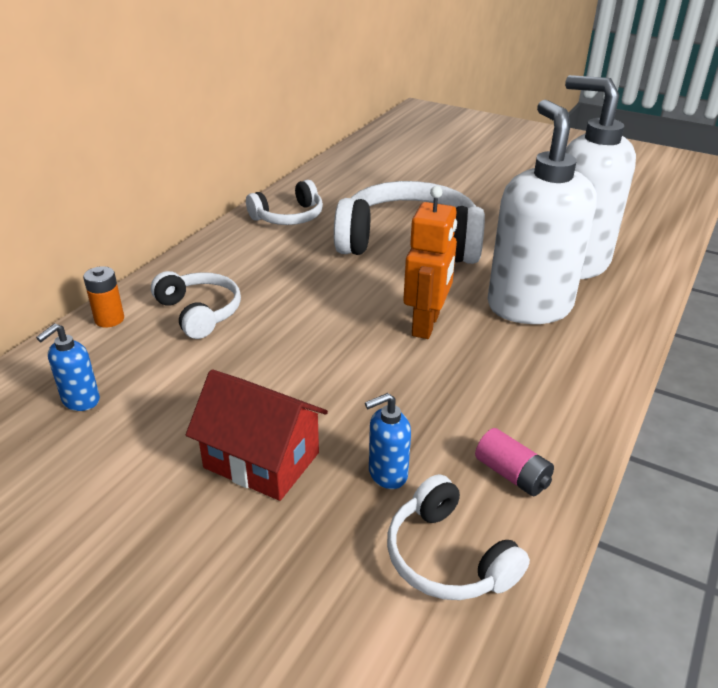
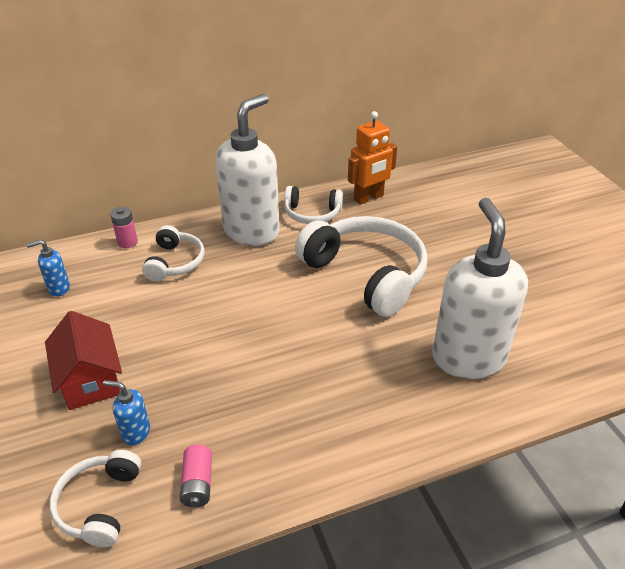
camera: 40 degrees right, 5 degrees up
(109, 319) = (127, 242): orange battery -> pink battery
(426, 325) = (289, 347): orange robot -> orange robot (369, 198)
(529, 306) = (378, 374): white soap dispenser -> white soap dispenser (252, 231)

